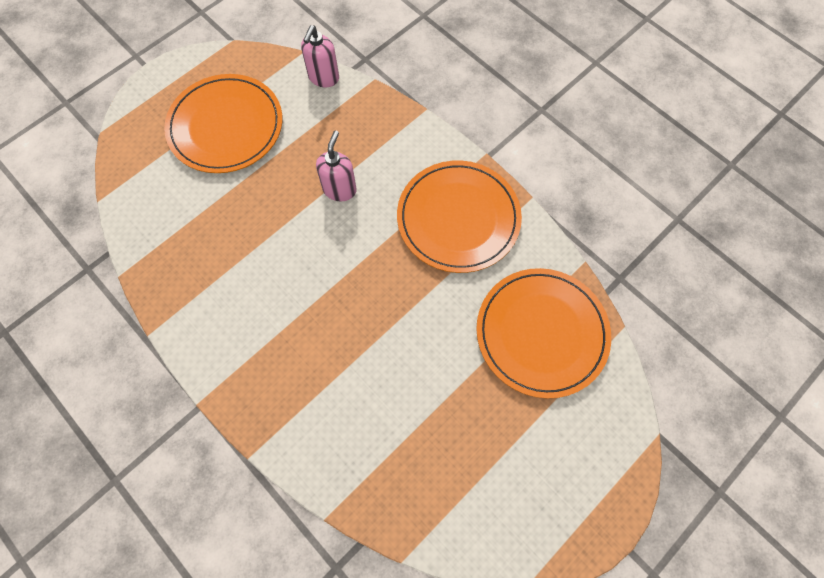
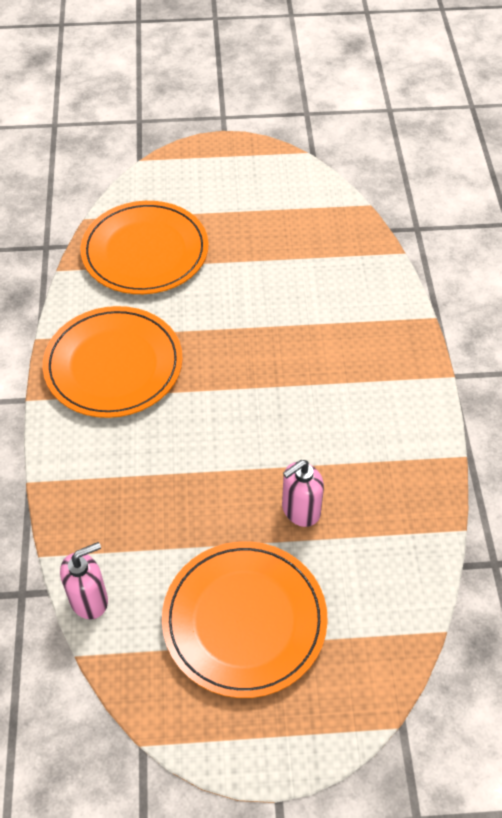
camera: 140 degrees left, 15 degrees down
(340, 189) = (189, 463): pink soap dispenser -> pink soap dispenser (300, 510)

